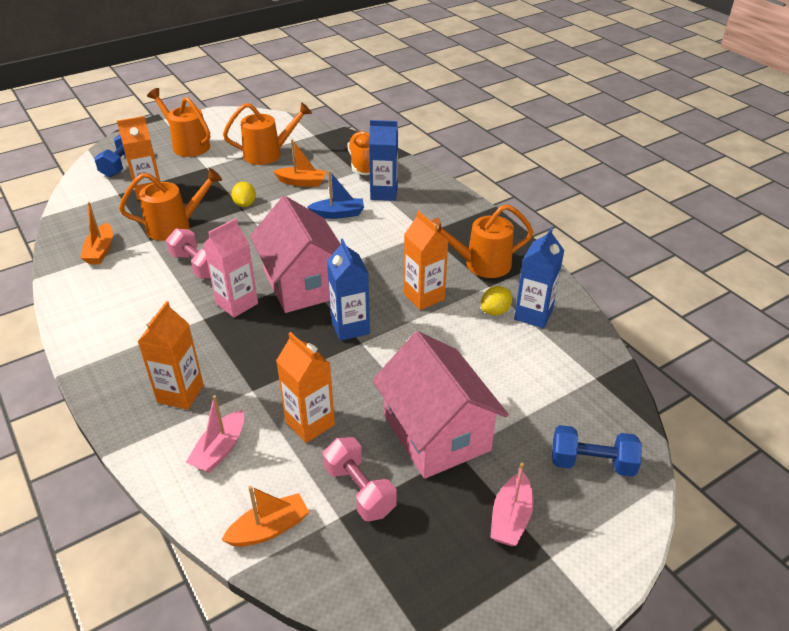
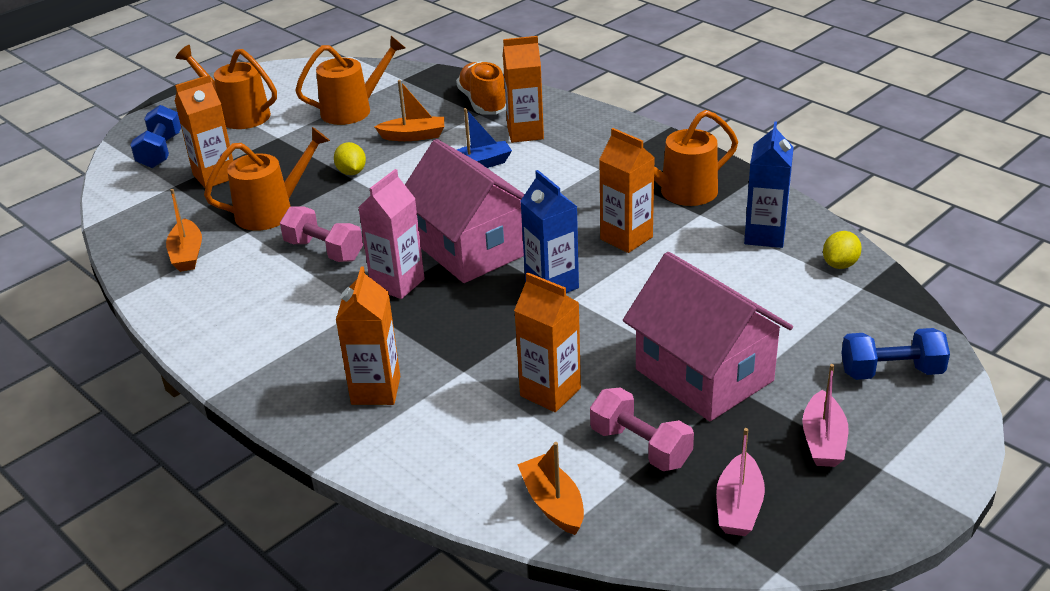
camera: 10 degrees left, 5 degrees down
(220, 449) = (454, 438): pink boat -> pink boat (739, 507)
(269, 528) = (553, 503): orange boat -> orange boat turned 75 degrees counterclockwise
(384, 193) = (525, 133): blue carton -> orange carton
(495, 311) = (718, 239): yellow lemon -> yellow lemon (840, 264)

